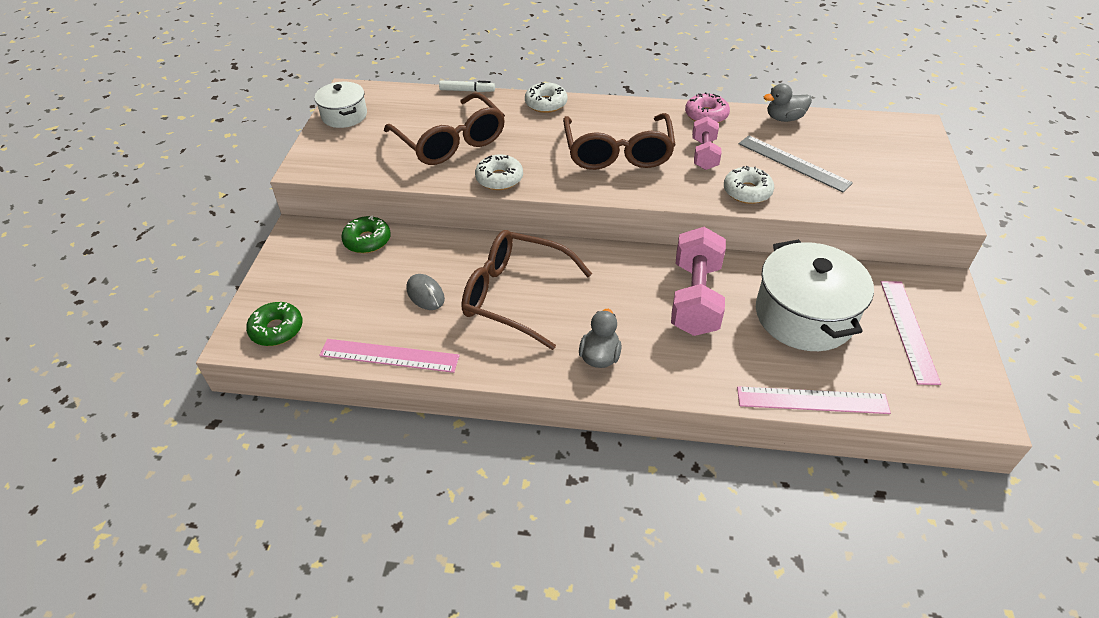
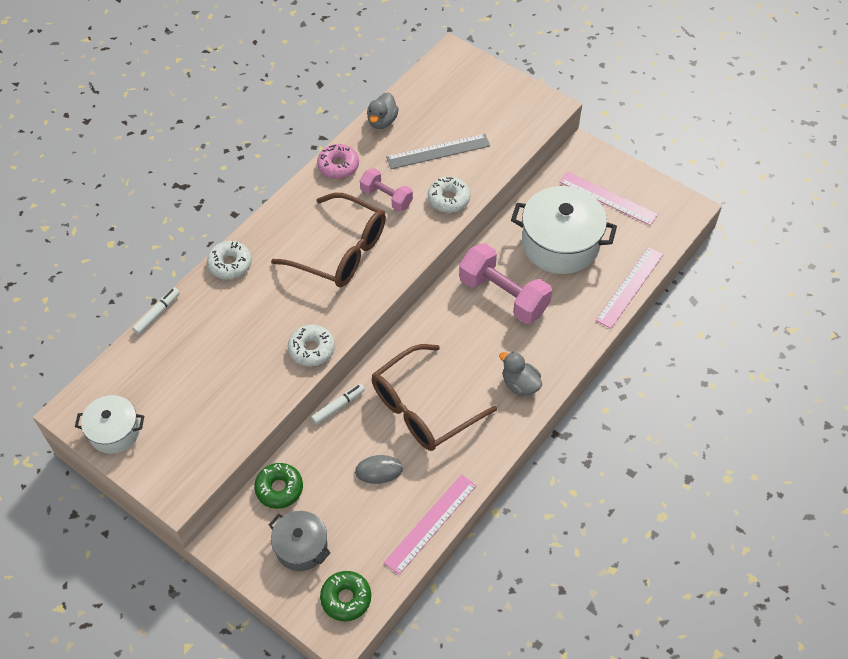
camera: 60 degrees left, 10 degrees up
(316, 278) = (301, 547): none -> grey pot
(450, 141) = (229, 362): brown glasses -> none
(475, 240) = (338, 406): none -> white marker

